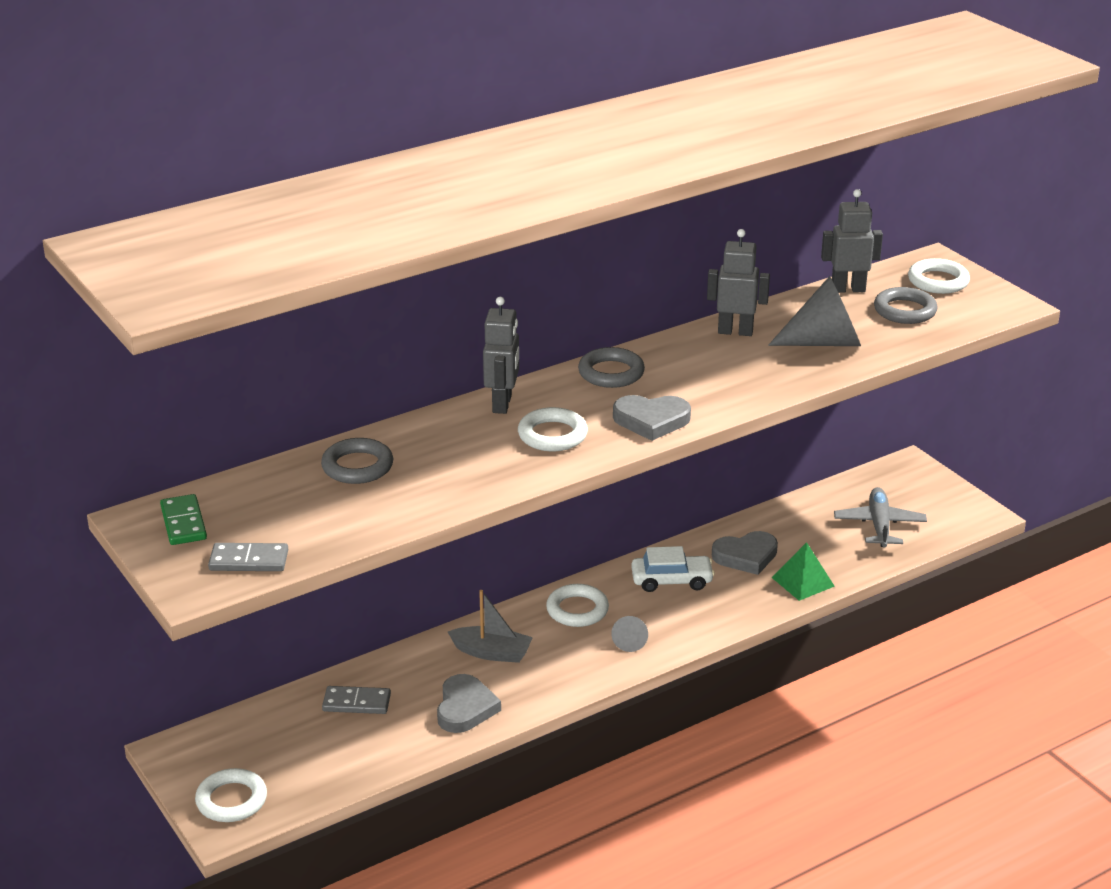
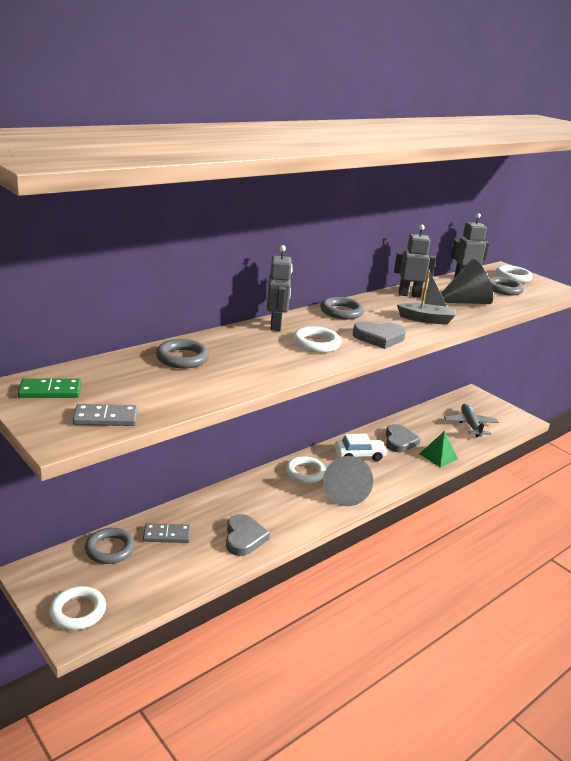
camera: 10 degrees left, 5 degrees down
(183, 523) = (50, 391): green domino -> green domino turned 75 degrees counterclockwise
(277, 721) = (110, 549): none -> grey ring
(492, 653) = (255, 500): grey boat -> grey boat (426, 319)
(630, 641) = (343, 492): grey cone -> grey cone, size x2.06
(746, 556) = (399, 441): grey heart -> grey heart turned 60 degrees counterclockwise

